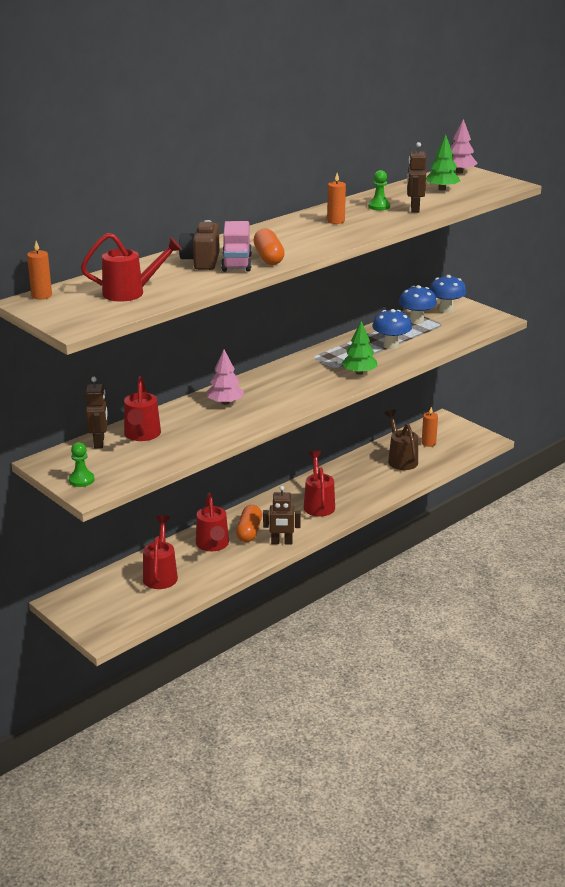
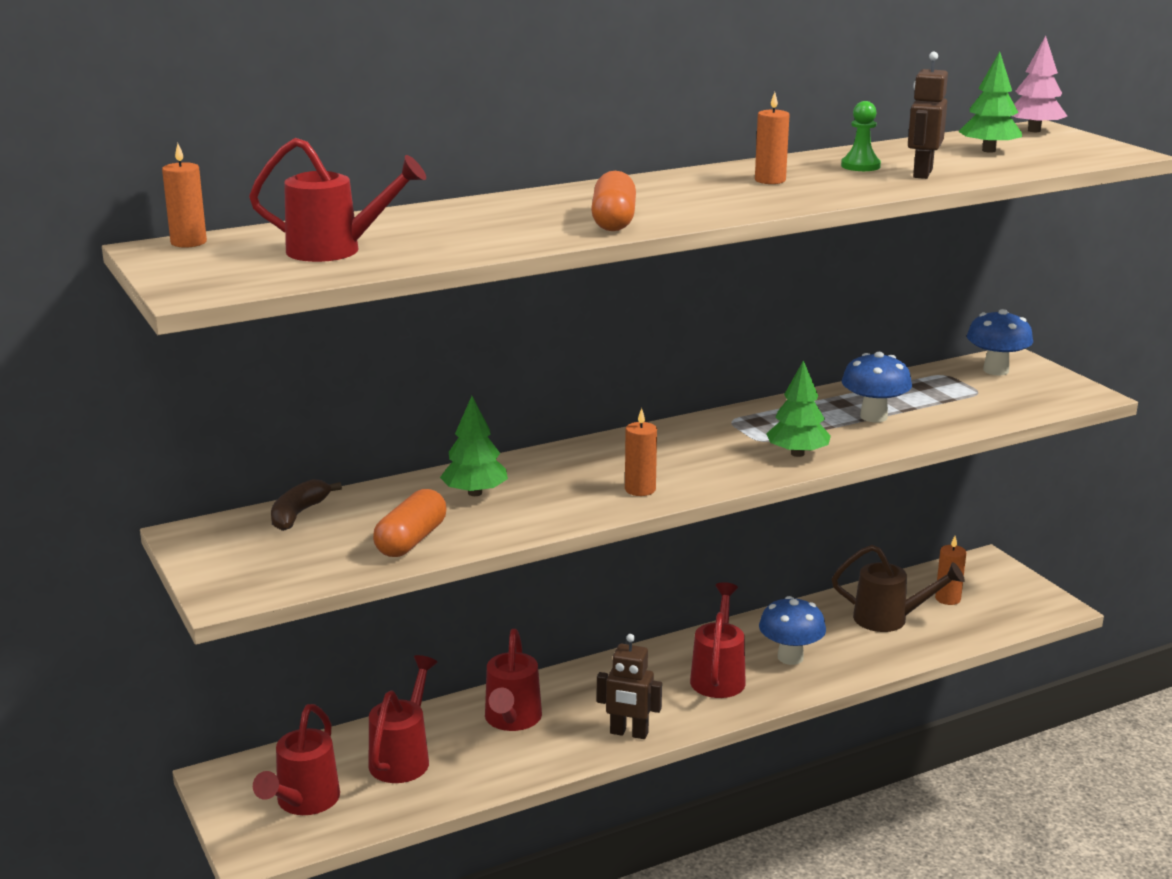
camera: 15 degrees right, 5 degrees down
(81, 480) = (229, 572): green pawn -> none
(99, 442) = (298, 514): brown robot -> brown banana
(141, 435) = (373, 511): red watering can -> red watering can (303, 803)
(193, 417) = (475, 493): none -> green tree
(201, 261) = (494, 217): brown camera -> none
(225, 403) = (542, 475): pink tree -> none
(237, 263) = (552, 224): pink truck -> none
(249, 531) = (582, 706): orange capsule -> orange capsule (411, 540)
(283, 404) = (640, 489): none -> orange candle
(401, 459) = (889, 619): brown watering can -> brown watering can turned 105 degrees clockwise
(416, 321) = (936, 382): blue mushroom -> blue mushroom (790, 657)

